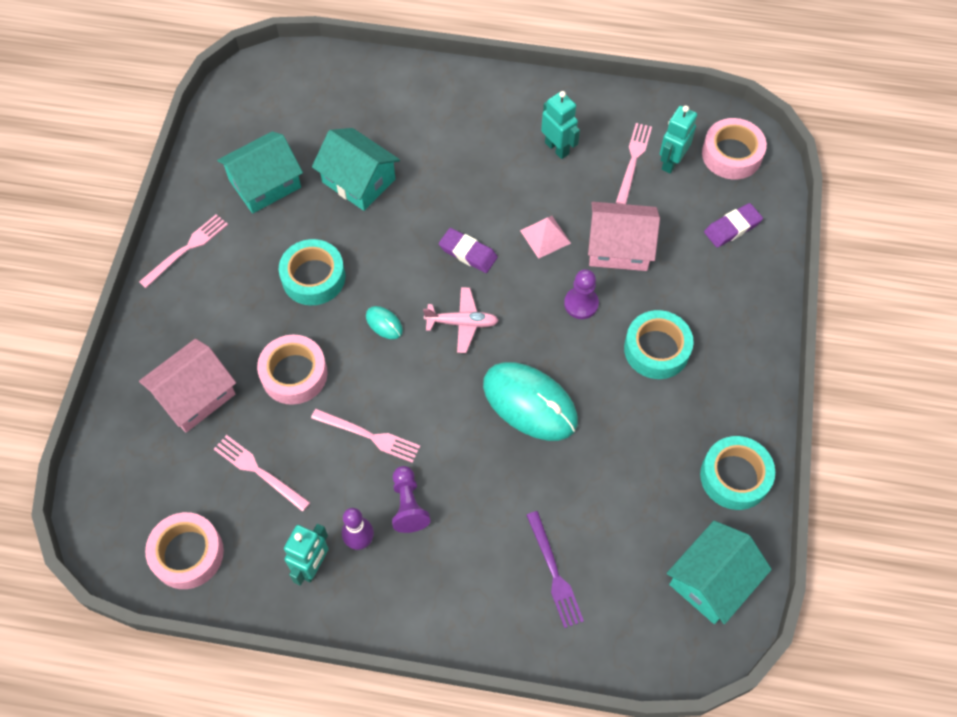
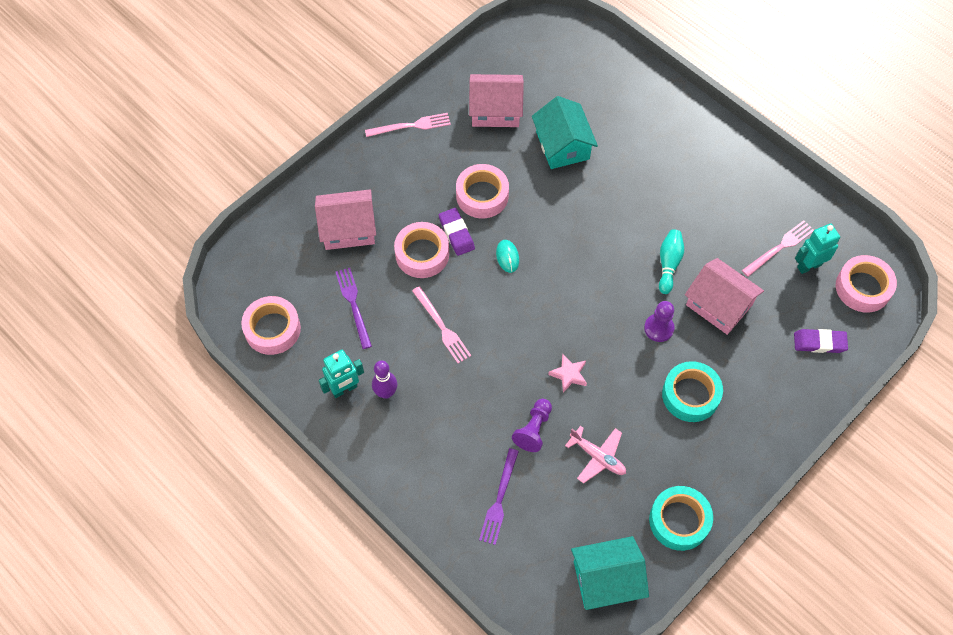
camera: 35 degrees right, 0 degrees up
(259, 471) = (353, 305): pink fork -> purple fork
(265, 184) = (495, 110): turquoise house -> pink house
(313, 277) = (482, 195): turquoise tape -> pink tape
(408, 505) = (434, 390): purple pawn -> purple pawn (533, 429)
(462, 323) = (562, 289): pink plane -> pink plane (597, 457)
(468, 253) = (603, 242): purple eraser -> purple eraser (456, 233)
(530, 403) = (569, 374): turquoise mouse -> pink star
(545, 236) = (669, 264): pink pyramid -> turquoise bowling pin
(557, 148) = (727, 204): turquoise robot -> none

